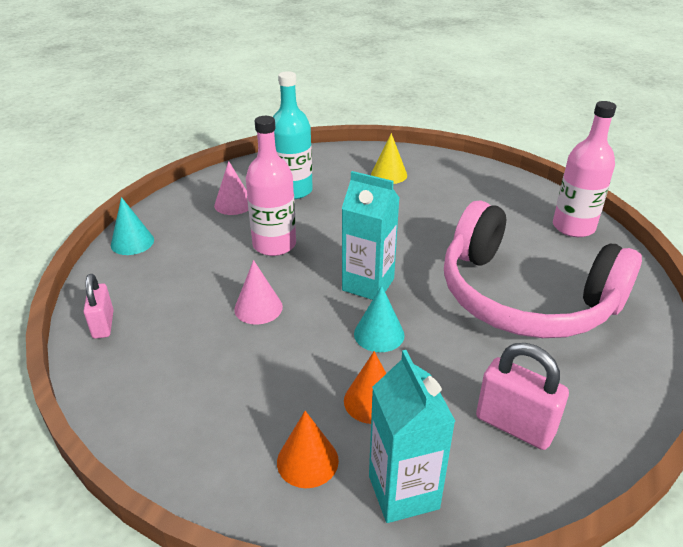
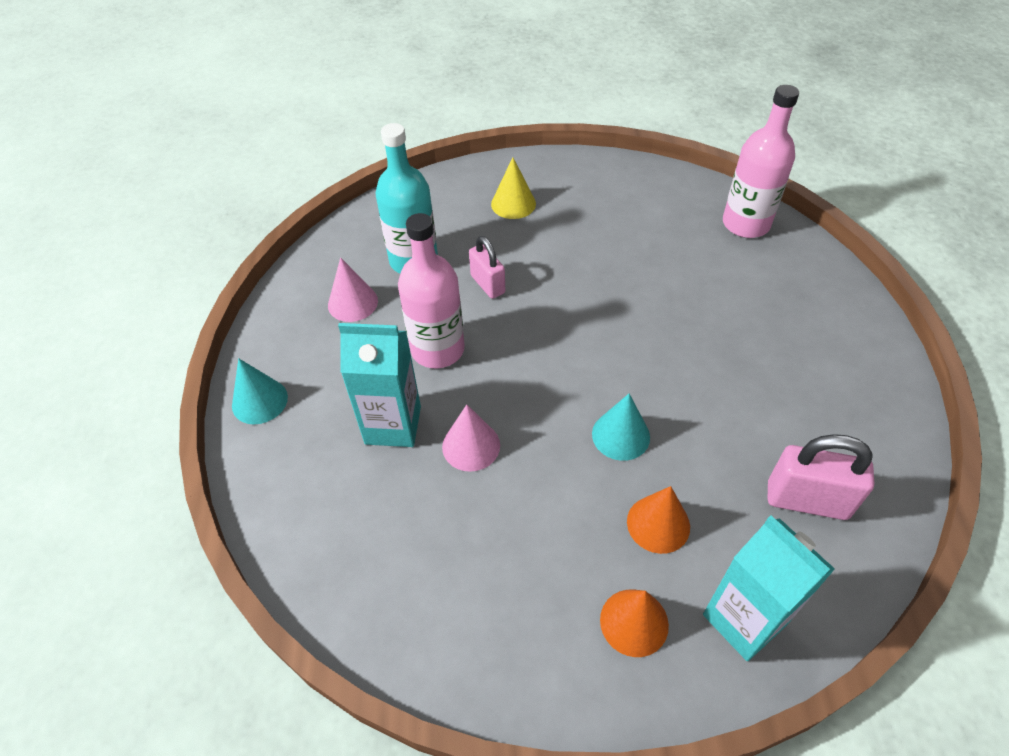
camera: 20 degrees left, 15 degrees up
(103, 325) = (301, 534): pink padlock -> pink padlock (487, 284)
(368, 284) = (574, 372): turquoise carton -> turquoise carton (393, 425)
(524, 297) = (742, 335): pink headphones -> none

